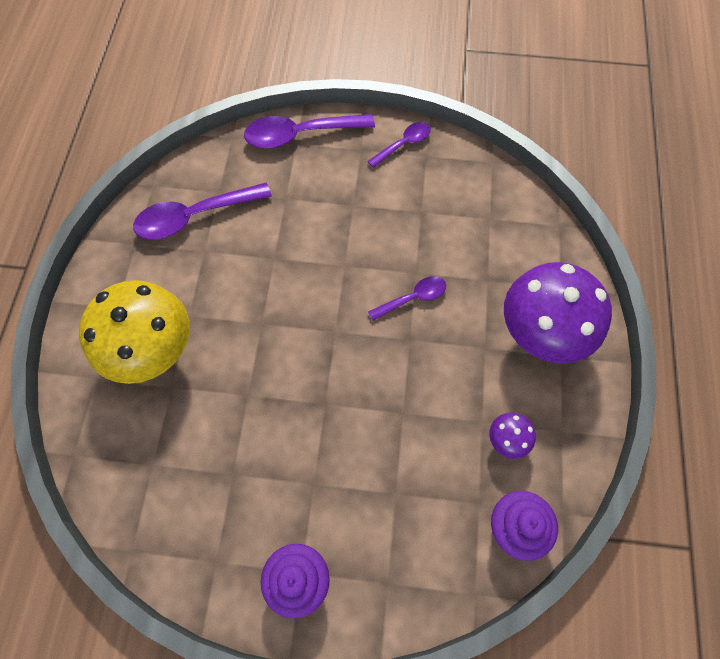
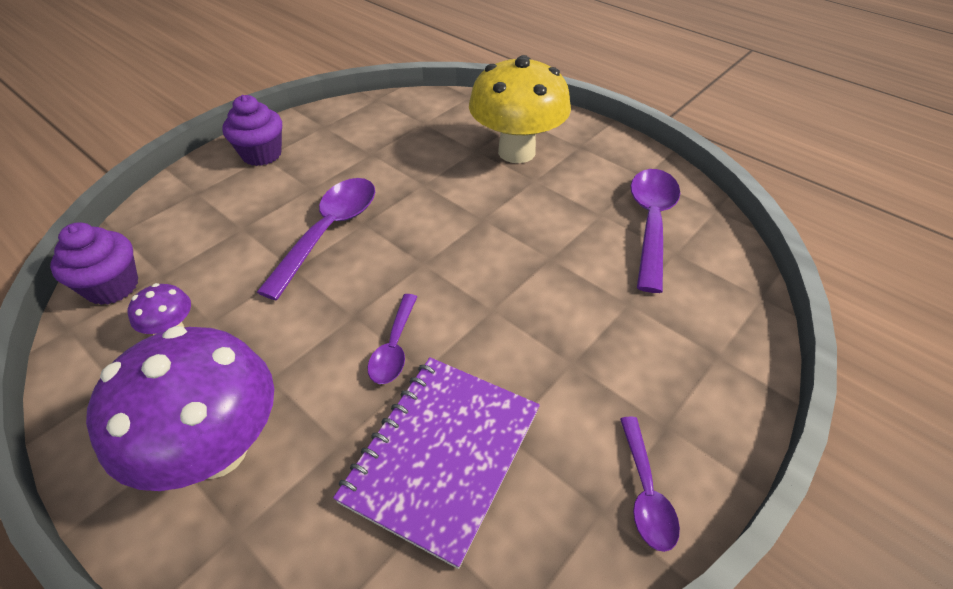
camera: 125 degrees right, 20 degrees down
(300, 134) = (733, 368): purple spoon -> purple spoon (329, 232)
(454, 231) = (442, 455): none -> purple notebook

